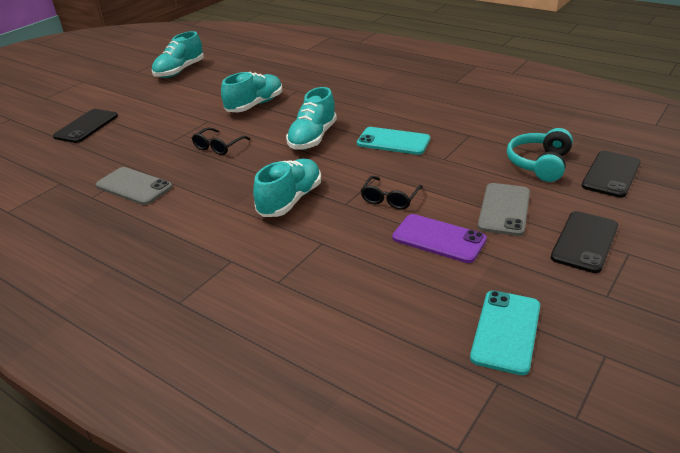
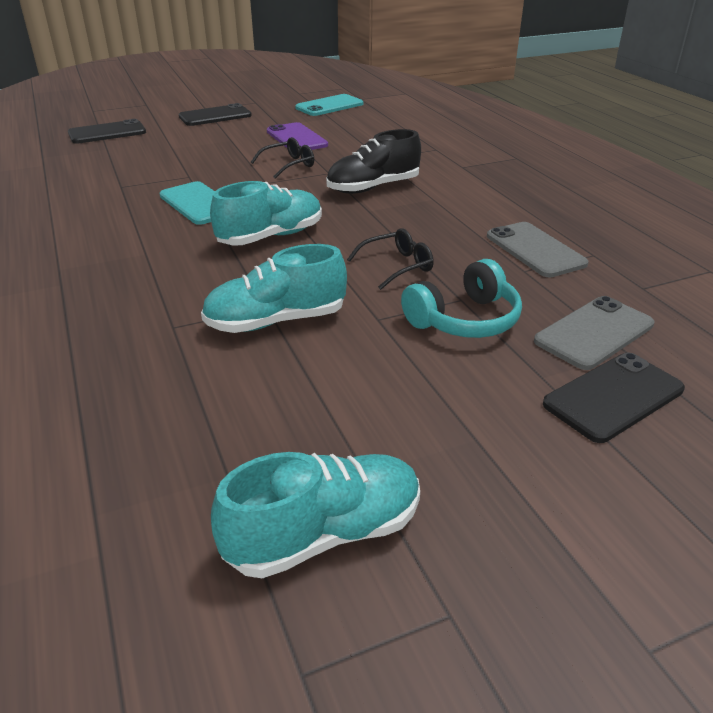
camera: 150 degrees left, 0 degrees up
(290, 200) = (373, 188): turquoise shoe -> black shoe
(504, 209) = (223, 138): grey phone -> grey phone (594, 333)
(540, 164) = (132, 151): turquoise headphones -> turquoise headphones (464, 320)

